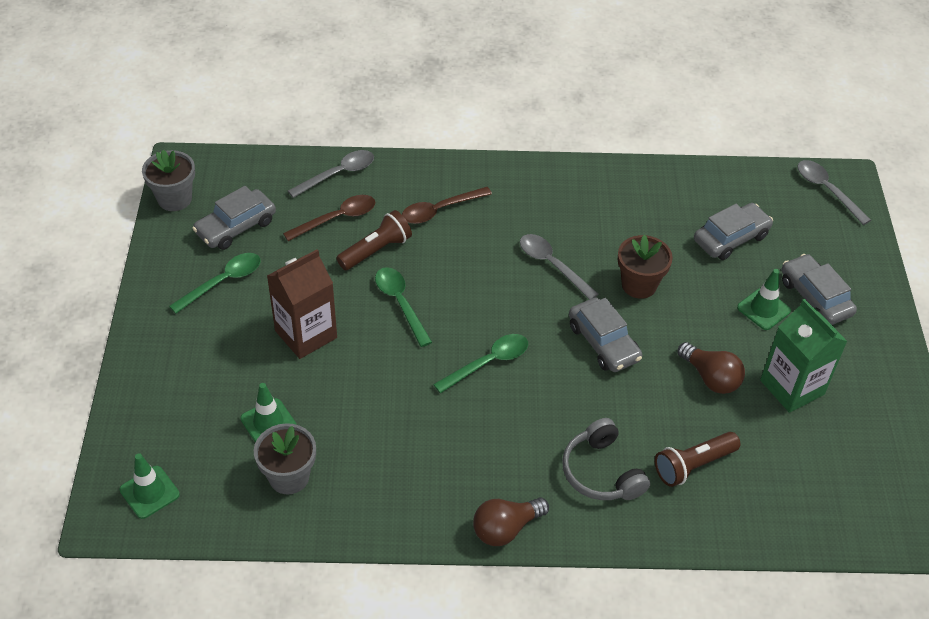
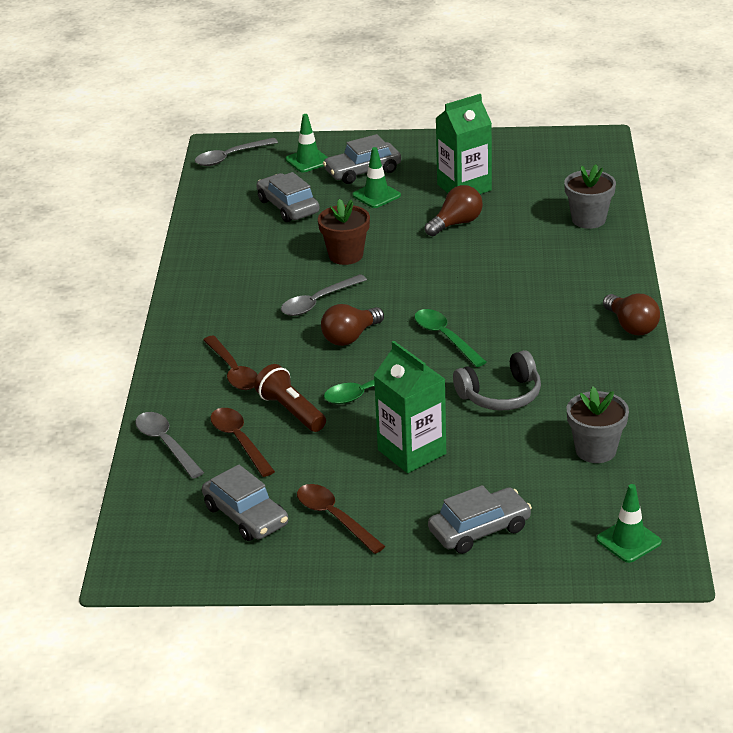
camera: 85 degrees left, 15 degrees down
(174, 199) = (191, 571): grey flower pot -> grey flower pot (588, 219)
(223, 282) = (334, 517): green spoon -> brown spoon
(268, 422) = (531, 468): green traffic cone -> green traffic cone (308, 161)
(306, 334) = (412, 452): brown carton -> green carton
(491, 290) = (350, 337): none -> brown light bulb
(601, 472) = (564, 278): grey headphones -> grey headphones (501, 395)
(603, 342) = (417, 275): grey car -> grey car (479, 530)
(693, 465) = (551, 235): brown flashlight -> none

